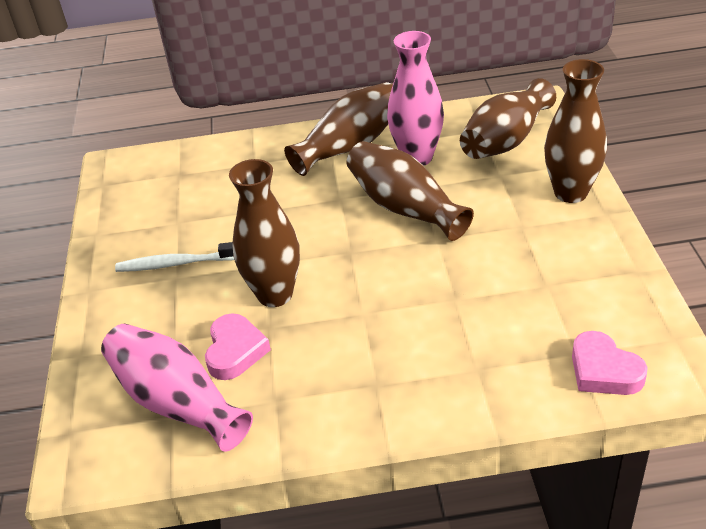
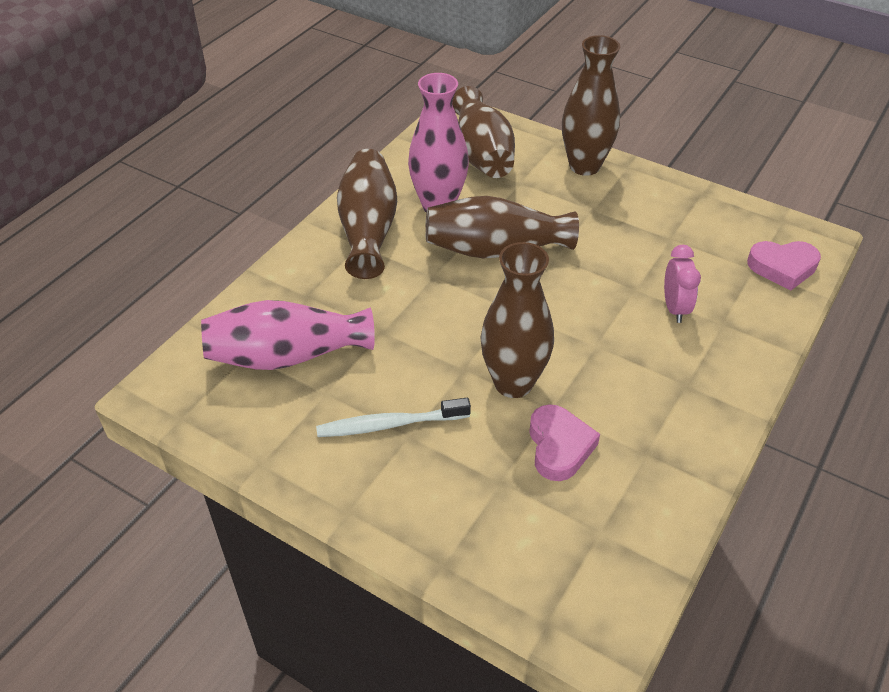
camera: 55 degrees left, 5 degrees up
(177, 264) = (389, 424): white toothbrush -> white toothbrush turned 45 degrees clockwise
(177, 402) = (586, 520): pink vase -> pink vase (287, 356)
(235, 351) = (559, 447): pink heart -> pink heart turned 45 degrees clockwise
(459, 332) = (674, 308): none -> pink clock

